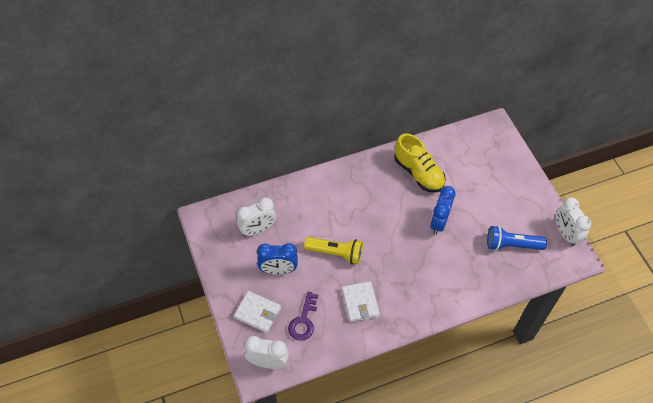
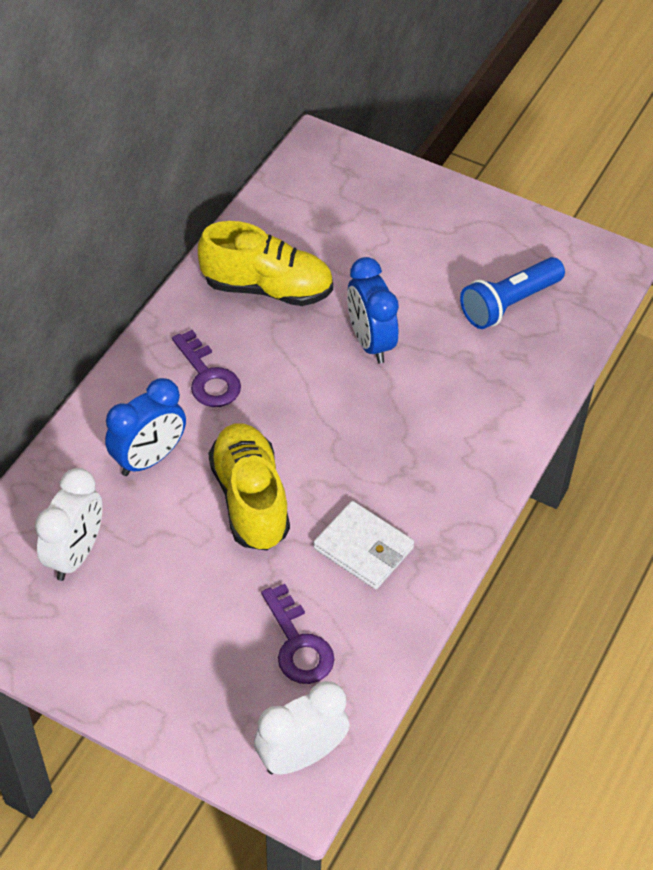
camera: 40 degrees left, 5 degrees down
(257, 313) = (206, 689): white wallet -> none
(278, 270) = (176, 595): blue clock -> blue clock (149, 459)
(336, 253) = (250, 499): yellow flashlight -> yellow shoe
(363, 194) = (208, 377): none -> purple key
(565, 234) = (568, 238): white clock -> none

